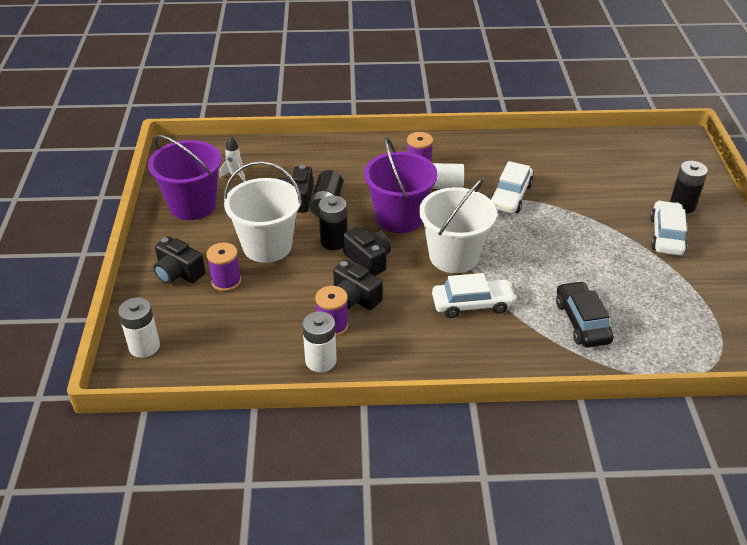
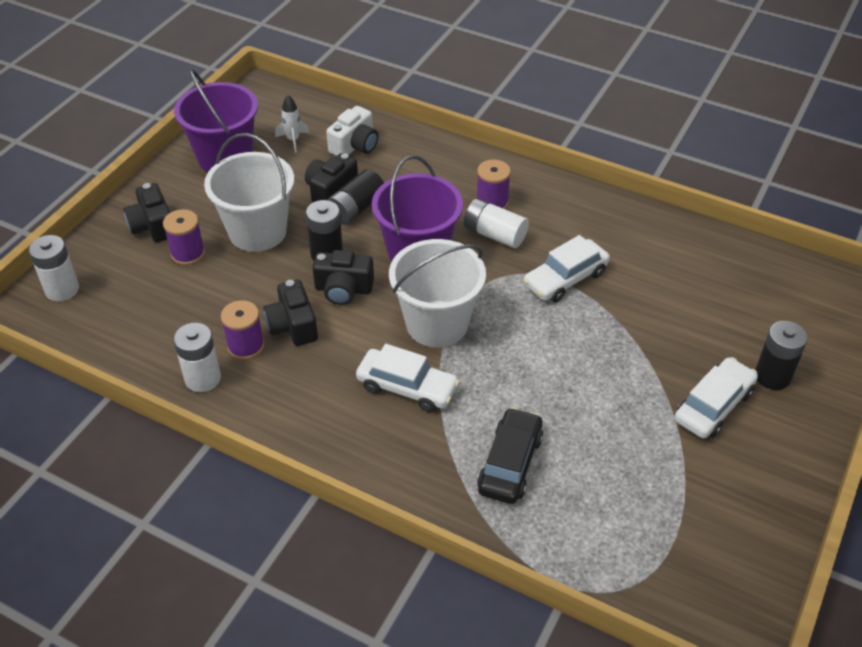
camera: 30 degrees right, 5 degrees up
(286, 163) = (355, 145): none -> white camera
(368, 260) = (343, 289): black camera -> black camera turned 105 degrees clockwise

